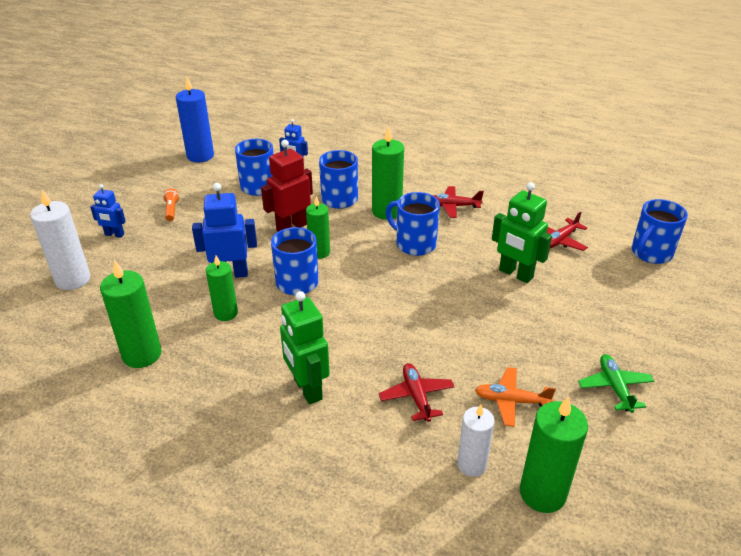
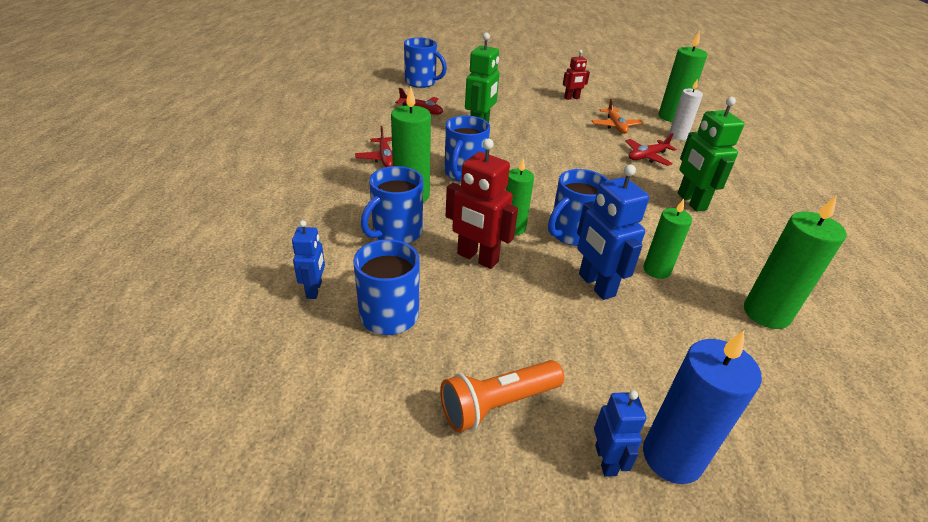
camera: 110 degrees left, 0 degrees up
(73, 279) = (739, 458): white candle -> none
(172, 210) = (497, 404): orange flashlight -> orange flashlight, size x1.77
(200, 156) = (291, 438): blue candle -> blue candle (672, 457)
(307, 389) = (691, 202): green robot -> green robot turned 120 degrees clockwise
(614, 387) = (571, 98): green plane -> red robot

